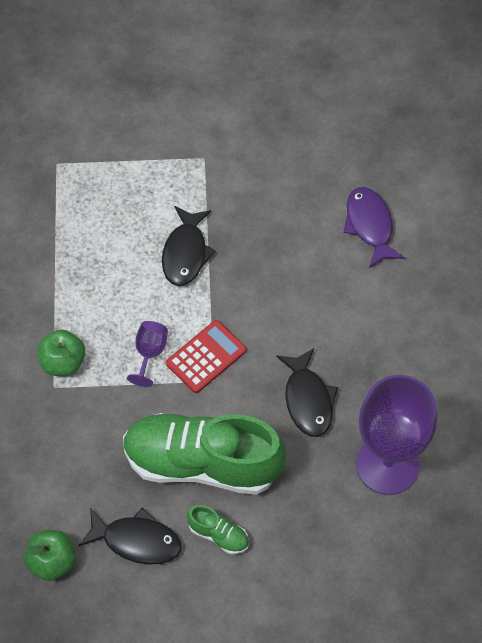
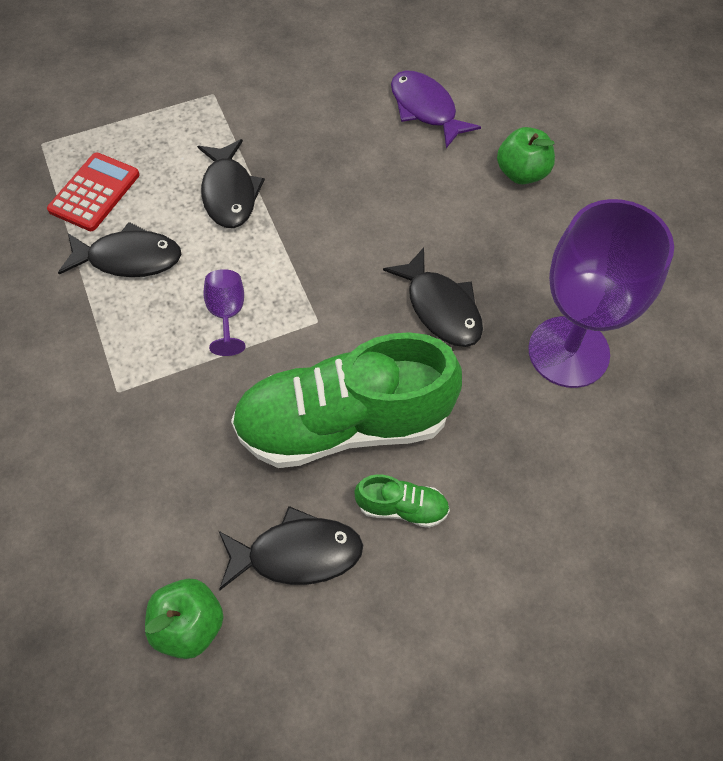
camera: 20 degrees left, 0 degrees up
(63, 362) = (120, 358): green apple -> green apple (521, 173)
(93, 285) = (129, 258): none -> black fish
(206, 357) = (298, 297): red calculator -> red calculator (94, 192)

